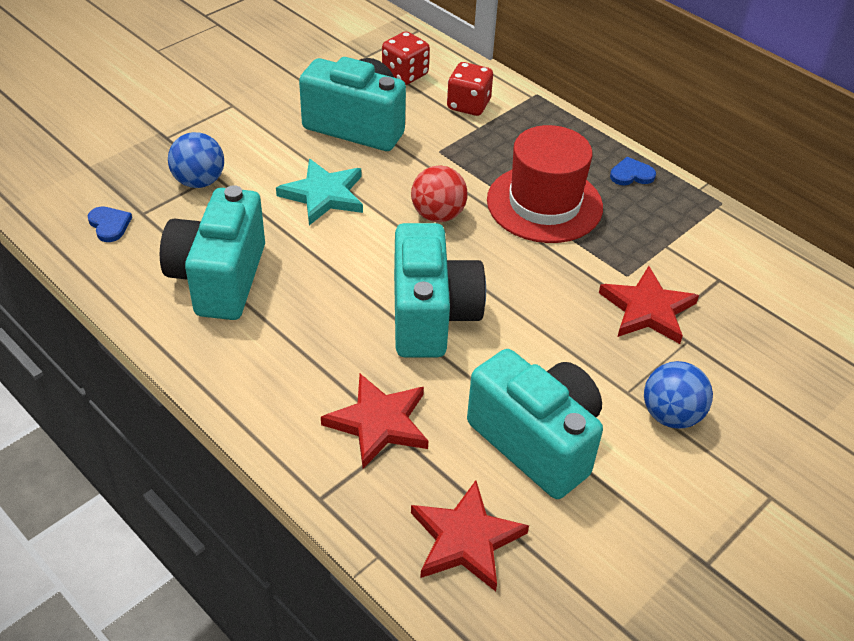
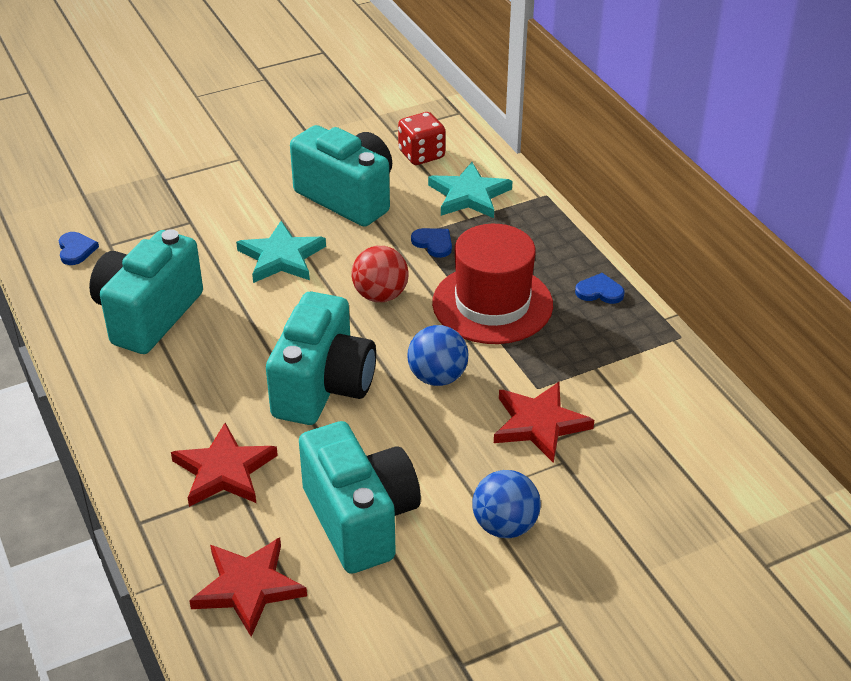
camera: 20 degrees right, 5 degrees down
(199, 181) = (174, 225): blue ball -> blue ball (437, 377)
(460, 156) = (433, 243): none -> blue heart
(468, 105) = (469, 195): red dice -> turquoise star

